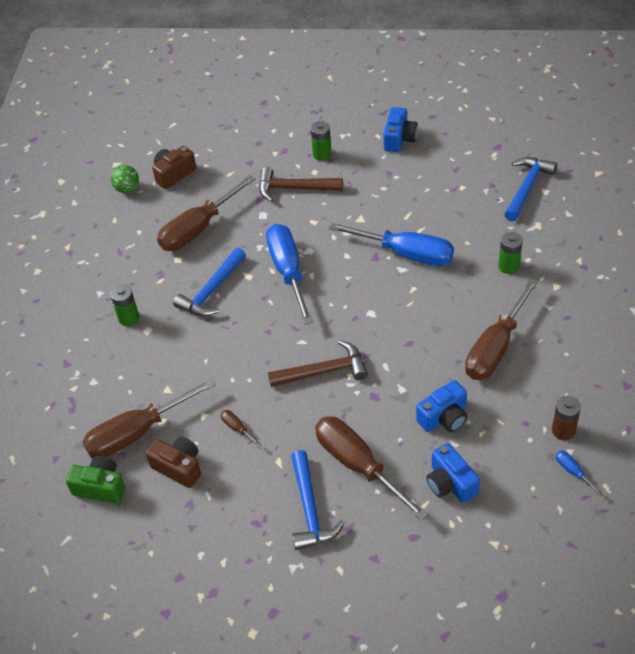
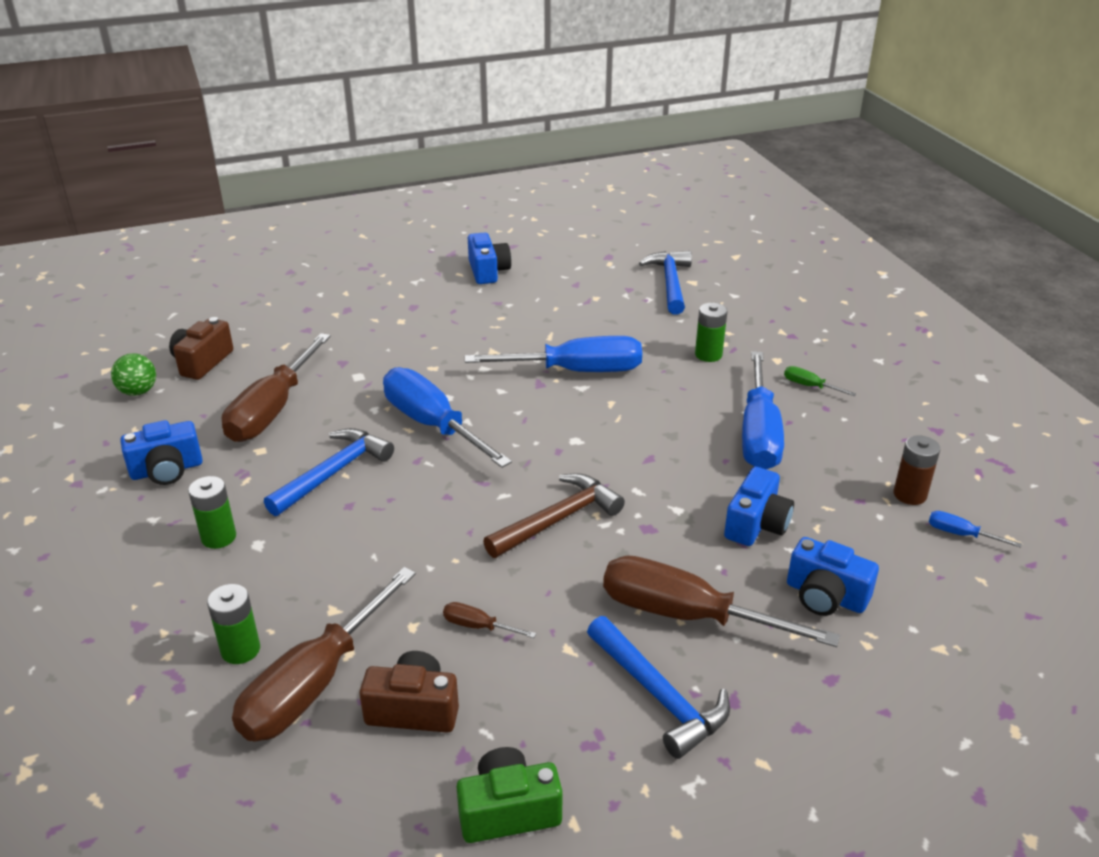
camera: 30 degrees left, 15 degrees down
(100, 487) = (291, 786): green camera -> green camera (508, 811)
(120, 258) = (167, 470): none -> blue camera
(211, 291) = (334, 472): blue hammer -> blue hammer turned 150 degrees counterclockwise
(294, 188) = (384, 341): brown hammer -> none
(322, 154) = (400, 303): green battery -> green battery (240, 650)
(496, 347) = (758, 433): brown screwdriver -> blue screwdriver
(562, 318) = (810, 386): none -> green screwdriver

